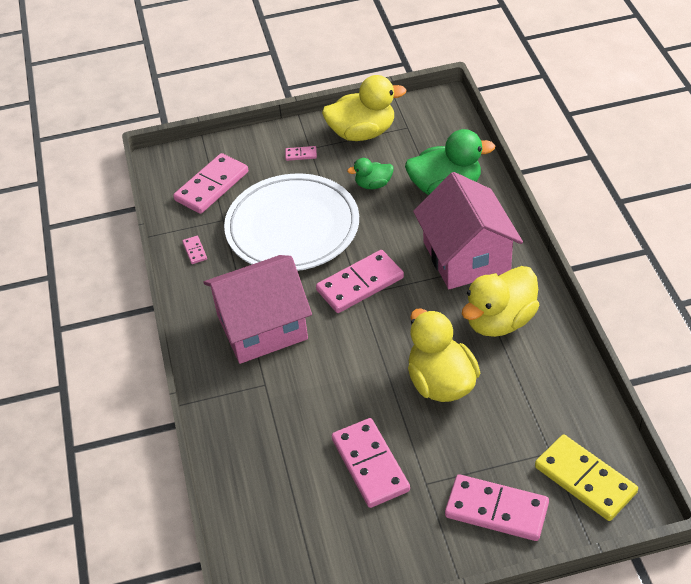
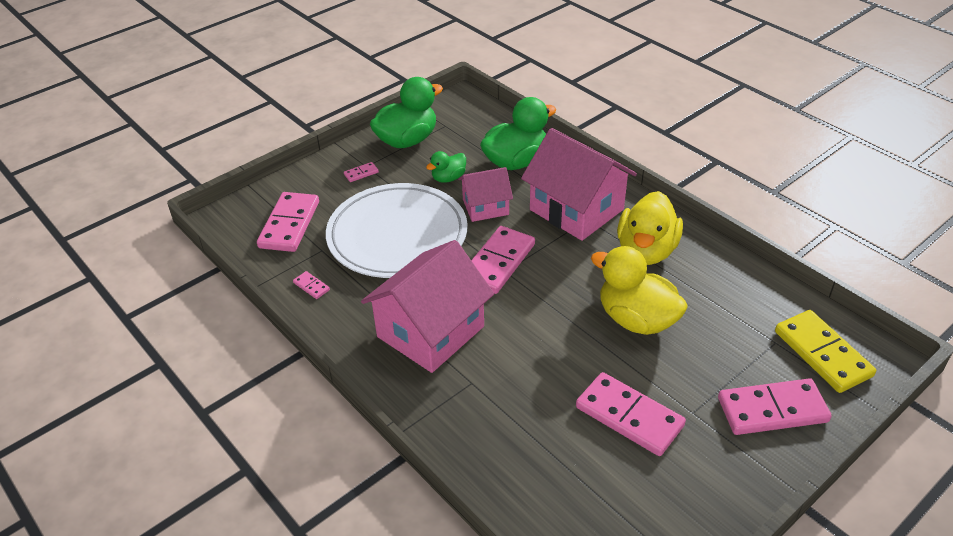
camera: 30 degrees left, 5 degrees down
(362, 133) = (407, 140): yellow duck -> green duck
(386, 225) = (485, 207): none -> pink house
(585, 480) = (822, 354): yellow domino -> yellow domino turned 45 degrees clockwise

